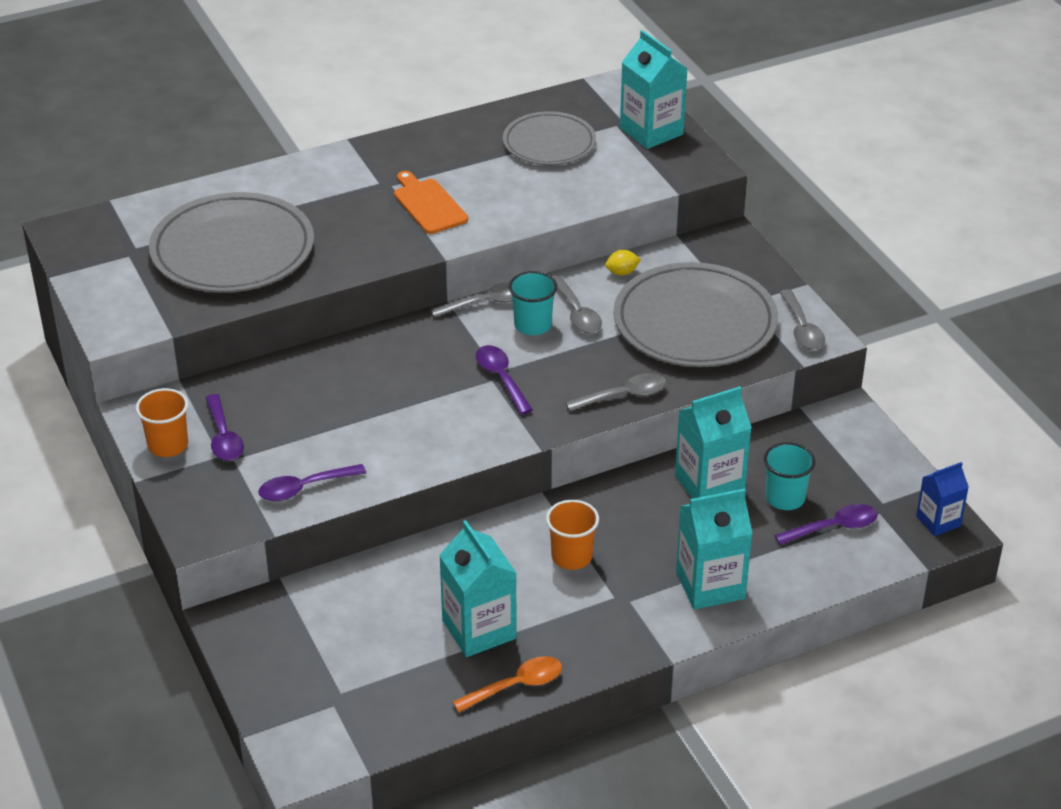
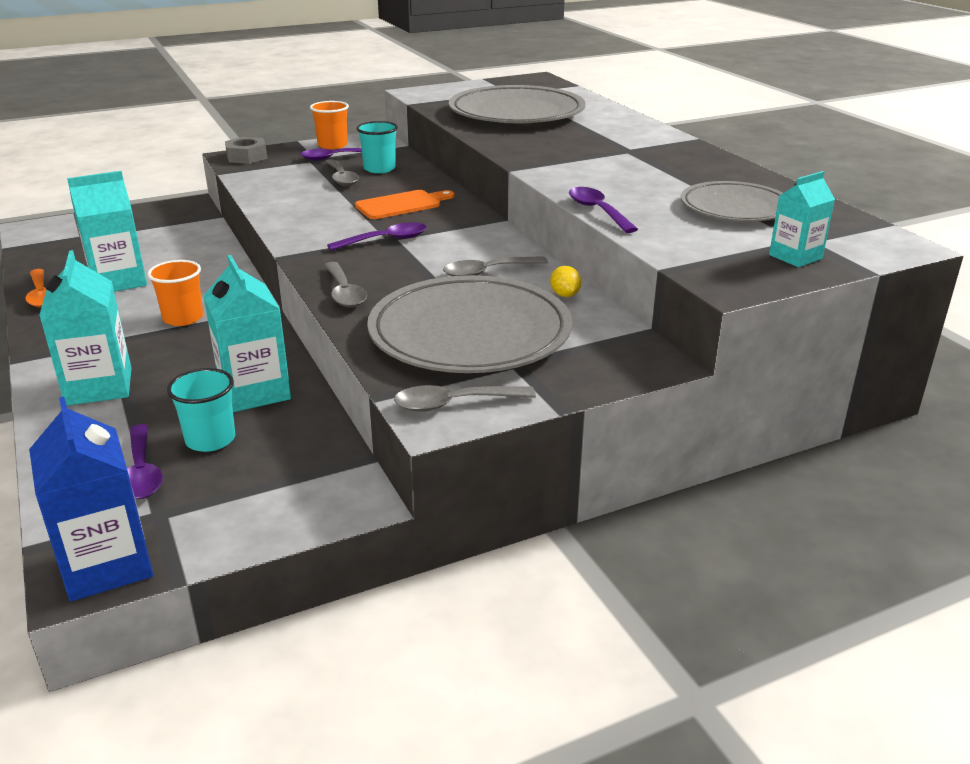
camera: 90 degrees right, 10 degrees down
(205, 519) = (247, 157): none -> grey nut
(304, 488) = (265, 180): purple spoon -> purple spoon (597, 211)
(428, 204) = (598, 164): orange cutting board -> orange cutting board (401, 205)
(486, 303) = (504, 234): grey spoon -> grey spoon (341, 178)
(532, 325) = (468, 253): turquoise cup -> turquoise cup (379, 169)
(651, 131) = (795, 257): turquoise carton -> turquoise carton, size x0.61
(938, 521) = (107, 565): blue carton -> blue carton, size x1.65

